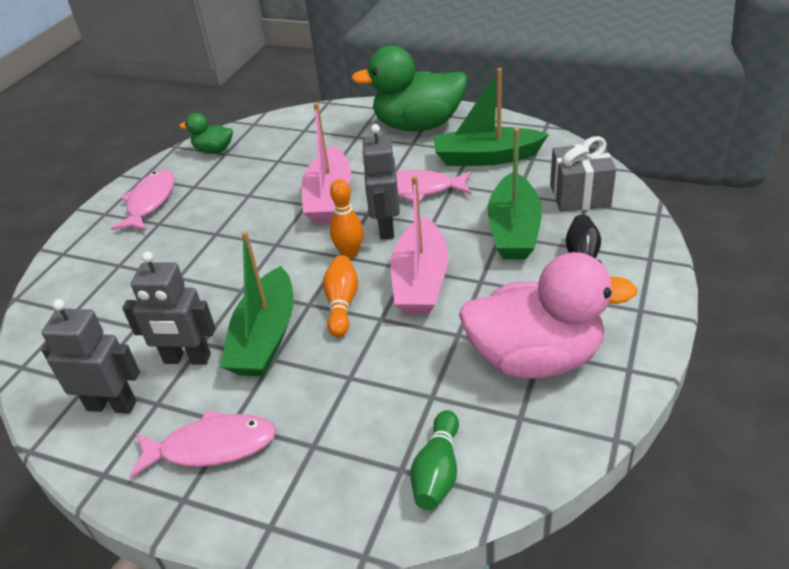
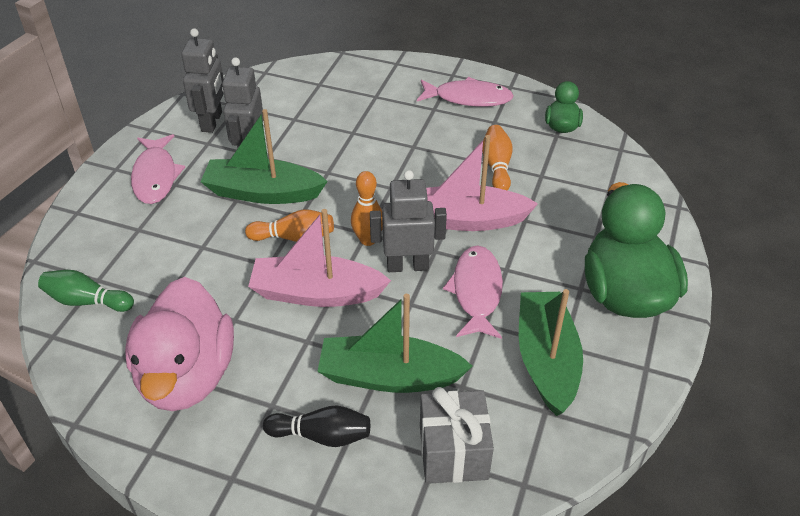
camera: 85 degrees right, 5 degrees up
(260, 183) = (497, 166): none -> orange bowling pin

